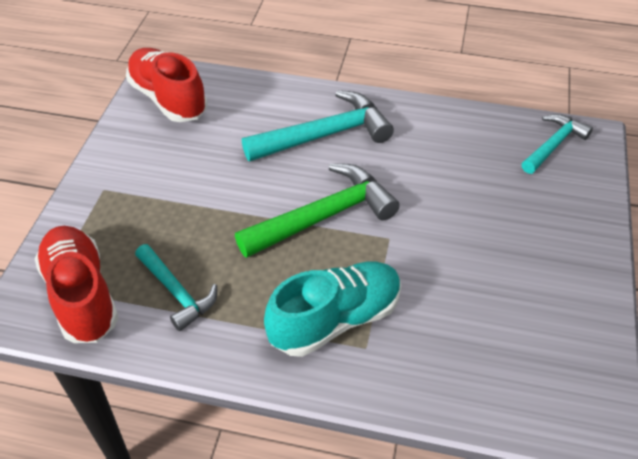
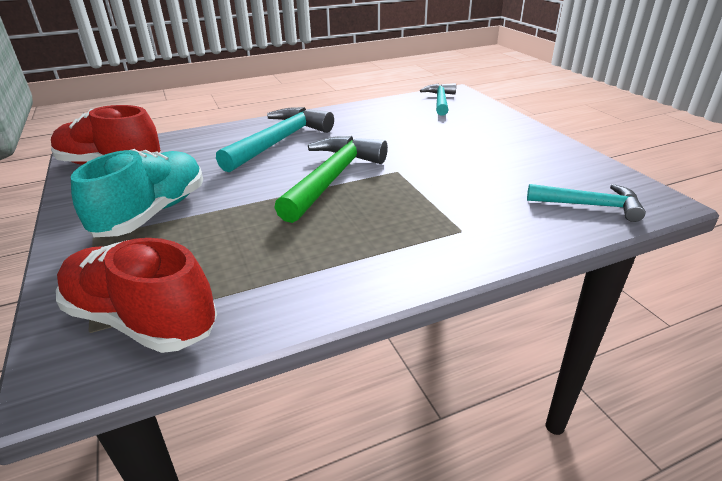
camera: 35 degrees left, 15 degrees down
(177, 292) = (253, 271): turquoise hammer -> turquoise hammer (590, 205)
(335, 320) = (417, 226): turquoise shoe -> turquoise shoe (153, 213)

